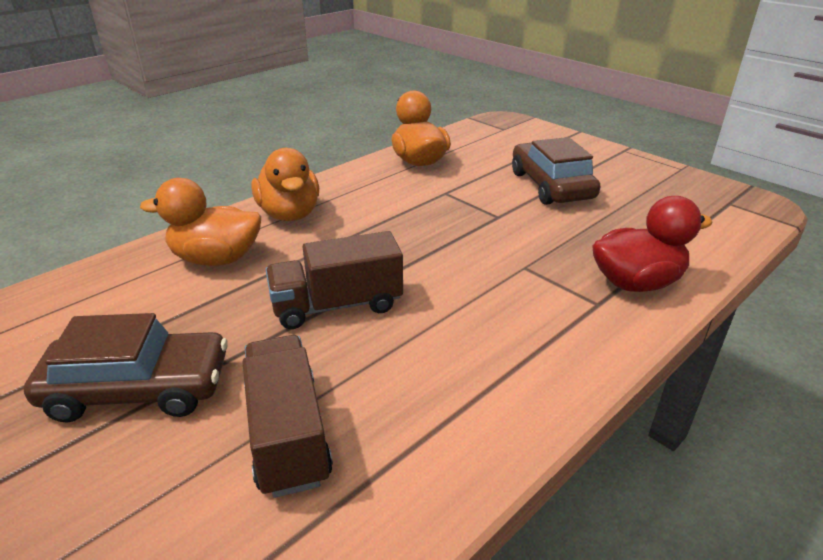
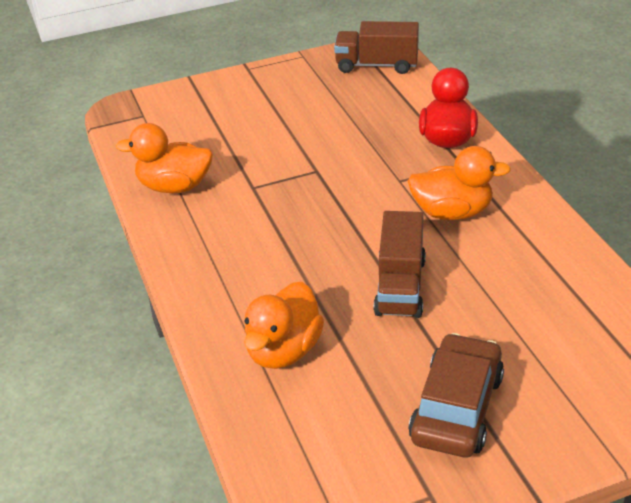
camera: 65 degrees left, 5 degrees up
(287, 434) = (534, 333): brown truck -> brown truck (376, 65)
(289, 214) = (226, 292): orange duck -> orange duck (452, 212)
(551, 186) = (284, 127): brown car -> none

